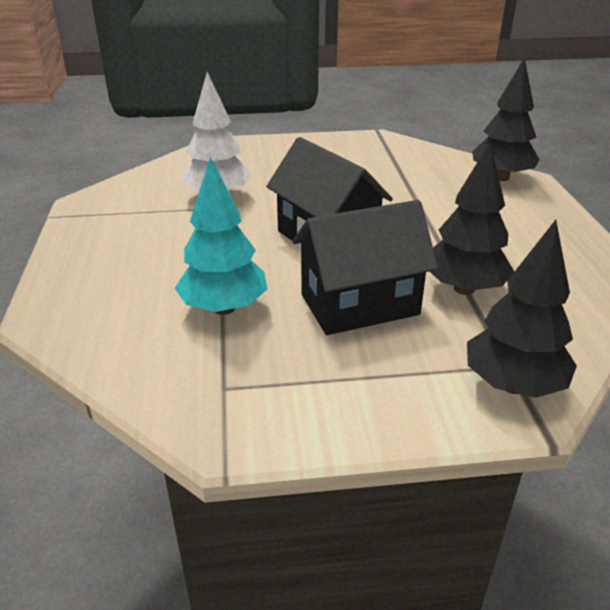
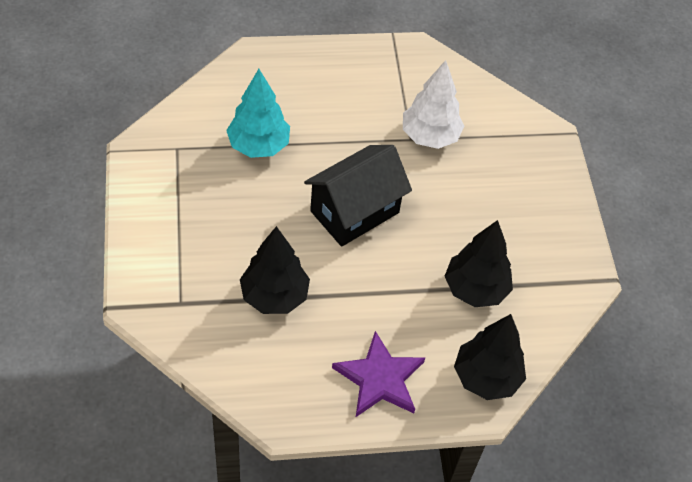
camera: 85 degrees right, 20 degrees up
(359, 304) = (257, 224): black house -> none
(512, 385) = (160, 299): black tree -> black tree (475, 289)
(534, 225) = (380, 378): none -> purple star

